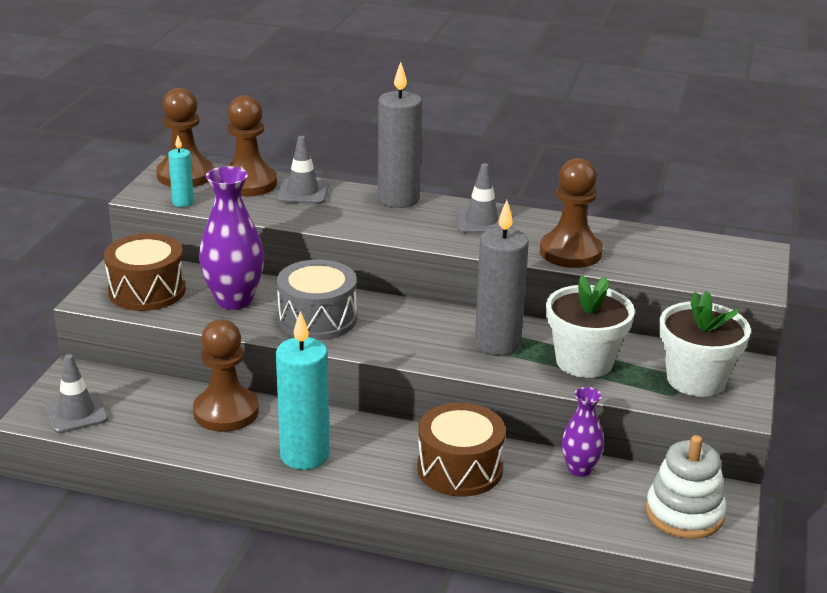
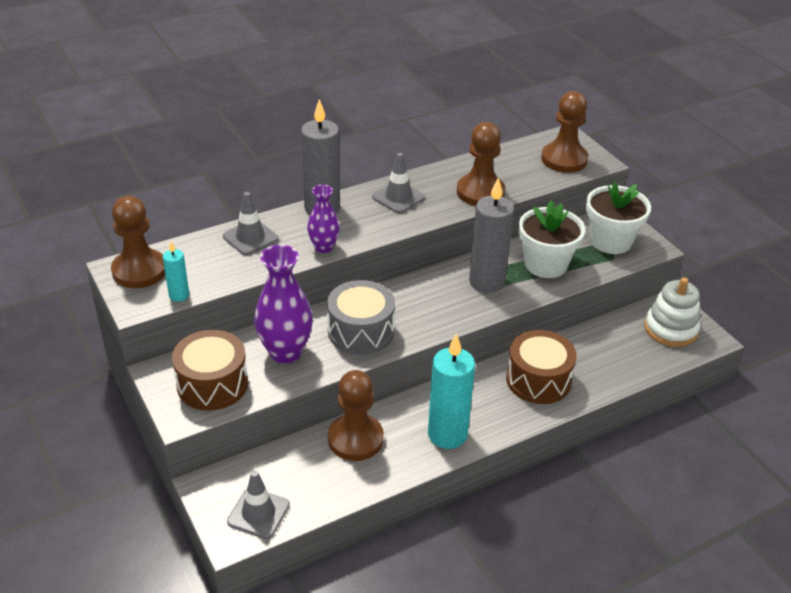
camera: 45 degrees left, 10 degrees up
(248, 183) = (199, 252): brown pawn -> brown pawn (564, 159)
(579, 469) = (592, 336): purple vase -> purple vase (324, 247)

